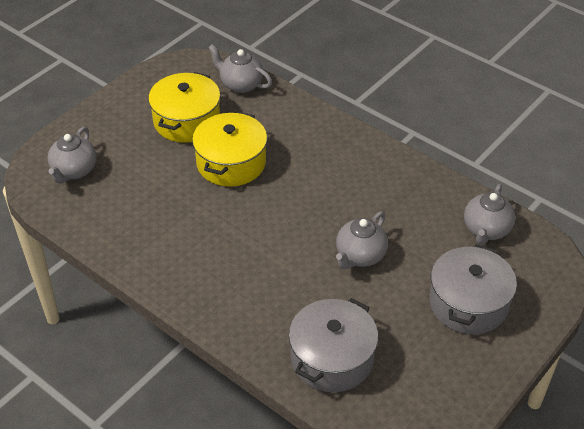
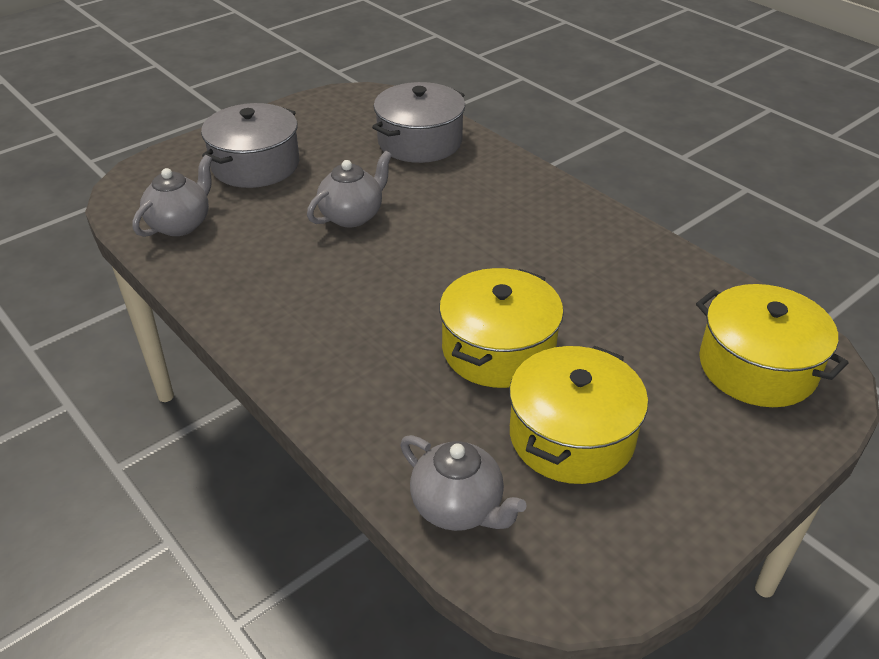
camera: 170 degrees left, 5 degrees down
(74, 171) = (757, 367): grey teapot -> yellow pot

